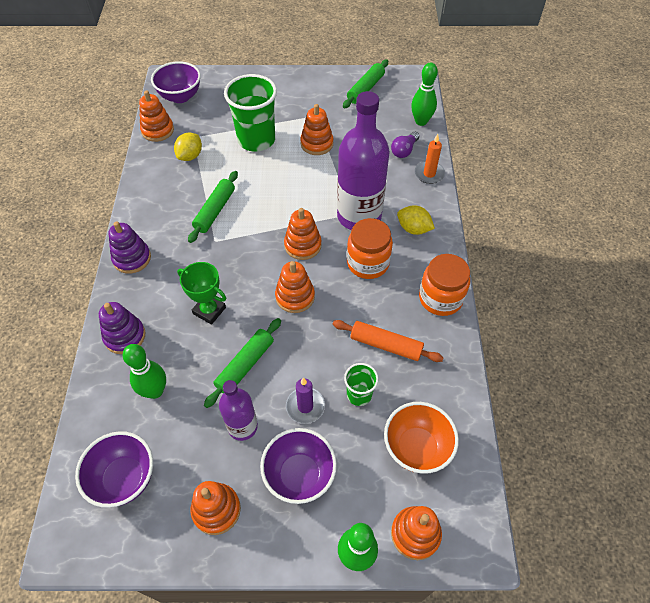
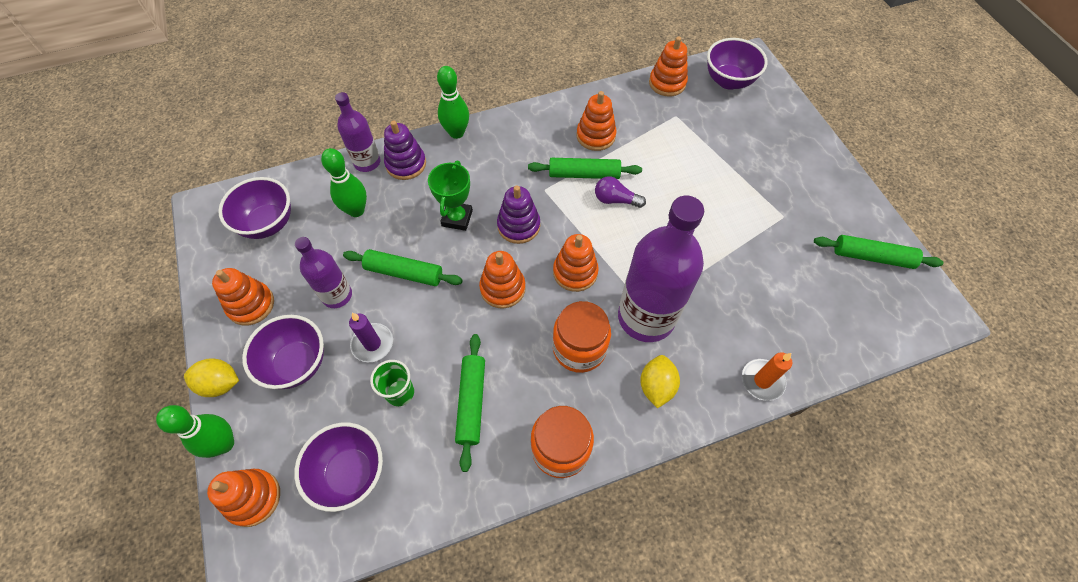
camera: 70 degrees right, 5 degrees up
(102, 369) = (367, 162): none -> purple bottle
(132, 258) = (494, 132): purple stacking toy -> purple stacking toy (518, 226)
(190, 156) = (647, 124): yellow lemon -> yellow lemon (220, 384)
(256, 140) = (706, 172): green cup -> none
(317, 144) = (737, 234): orange stacking toy -> orange stacking toy (595, 136)
(386, 345) = (471, 402): orange rolling pin -> green rolling pin
(404, 151) = (786, 337): purple light bulb -> purple light bulb (615, 200)
(416, 448) = (350, 473): orange bowl -> purple bowl
(421, 121) = (856, 343): green bowling pin -> green bowling pin (456, 133)

